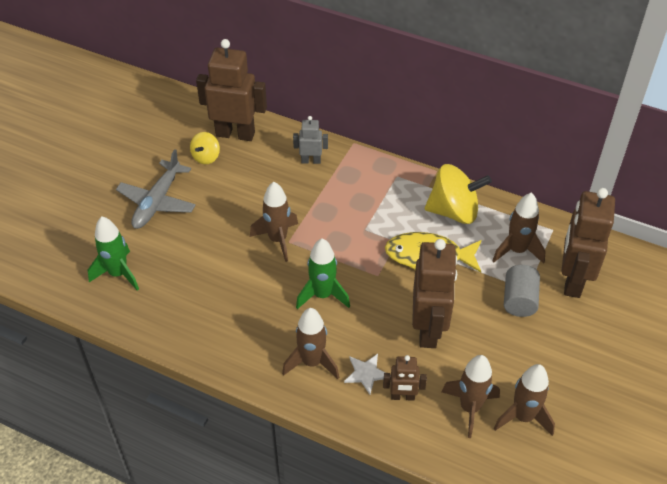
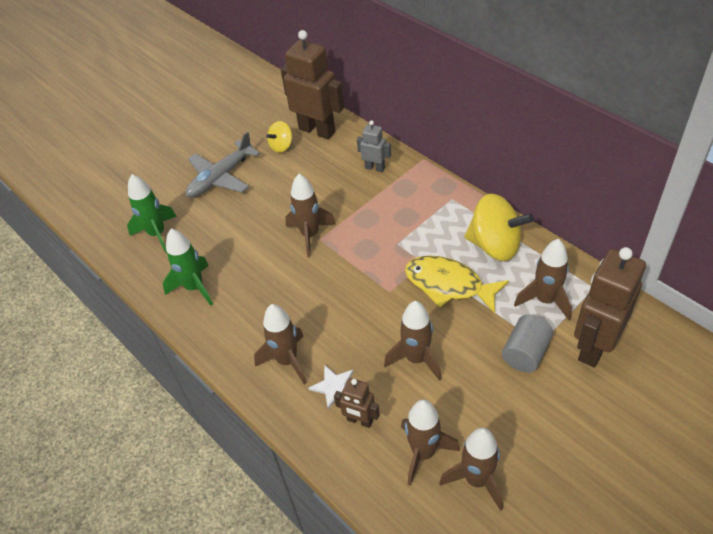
camera: 25 degrees right, 0 degrees up
(322, 295) = (327, 298): green rocket -> green rocket (194, 287)
(428, 329) = (416, 359): brown robot -> brown rocket

